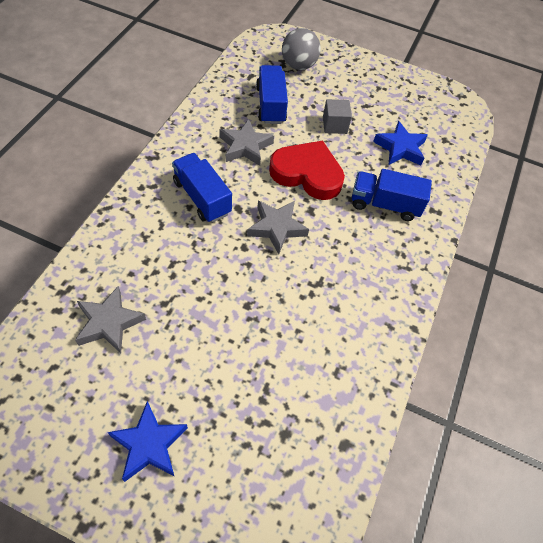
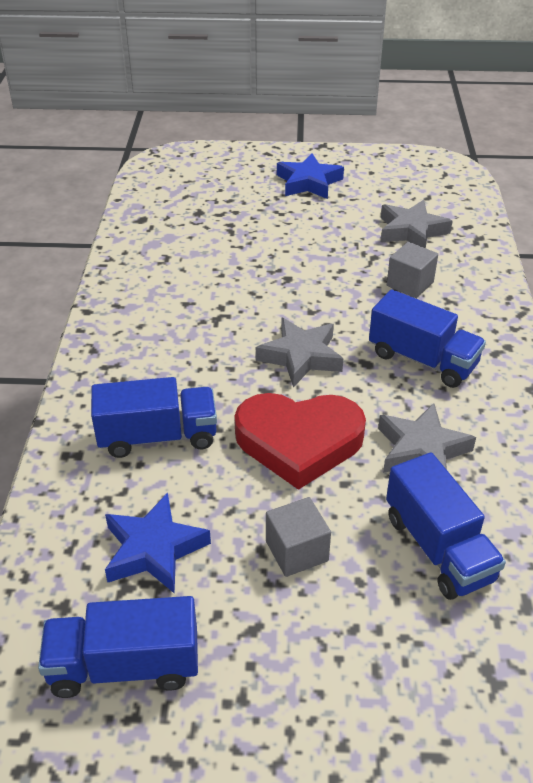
camera: 165 degrees right, 15 degrees down
(159, 263) = (410, 284): none -> grey cube
(298, 65) = (453, 685): grey ball -> none
(421, 111) = (125, 665): none -> blue truck

